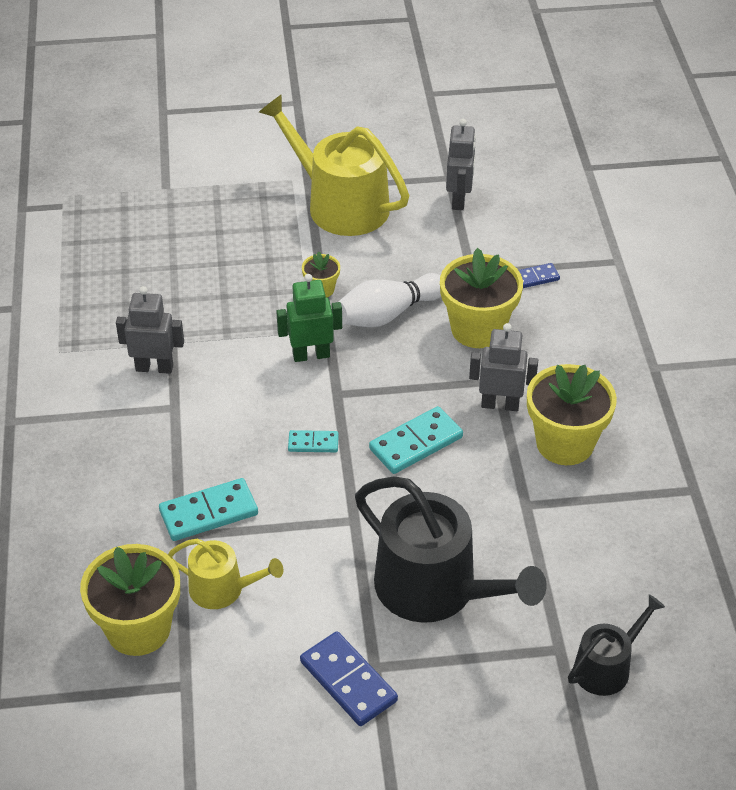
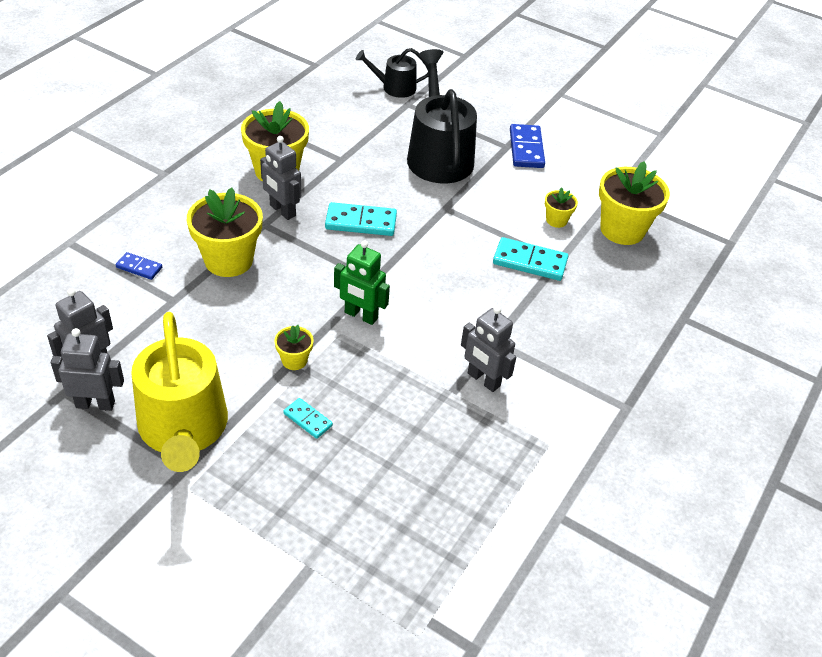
camera: 145 degrees left, 0 degrees up
(223, 589) = (556, 220): yellow watering can -> yellow flower pot
(313, 443) = (424, 260): turquoise domino -> turquoise domino (308, 419)
(387, 314) = (272, 309): white bowling pin -> none
(418, 183) = (95, 404): none -> grey robot

